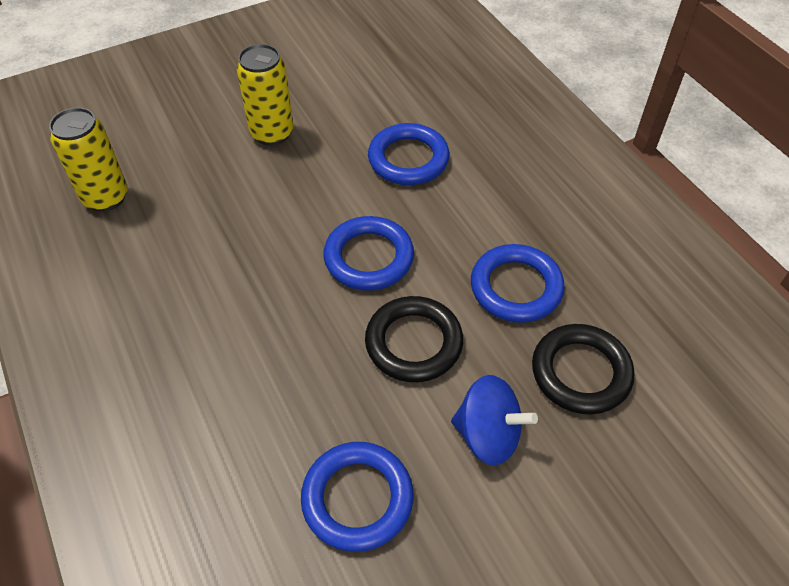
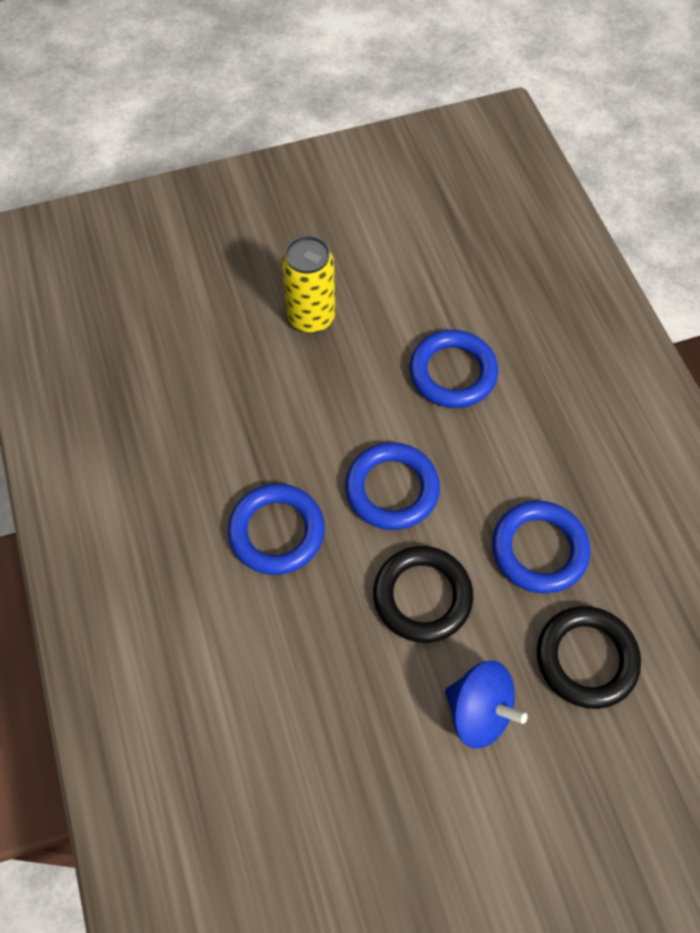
camera: 10 degrees right, 10 degrees up
(106, 198) = (131, 374): yellow can -> none
(357, 498) = (341, 754): blue ring -> blue ring (276, 532)

